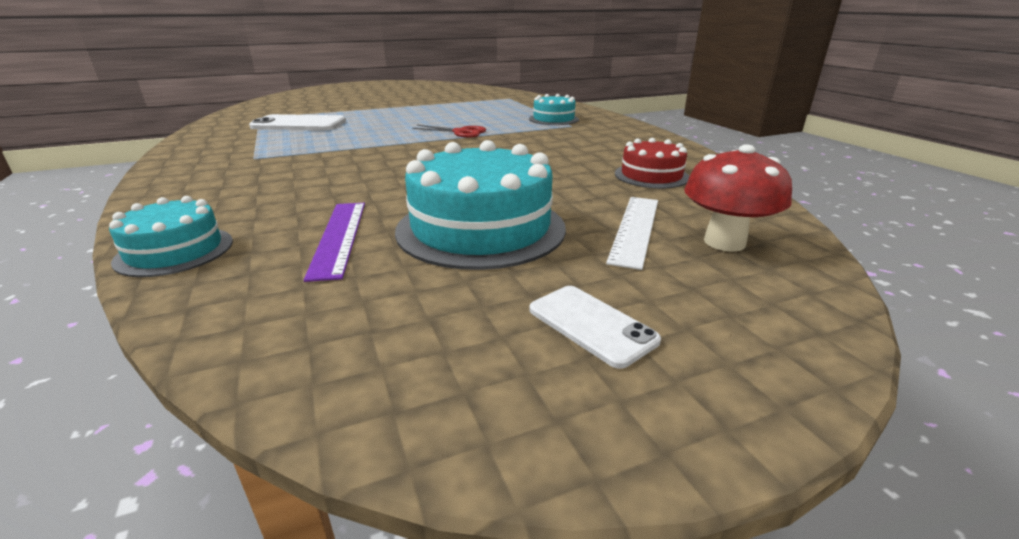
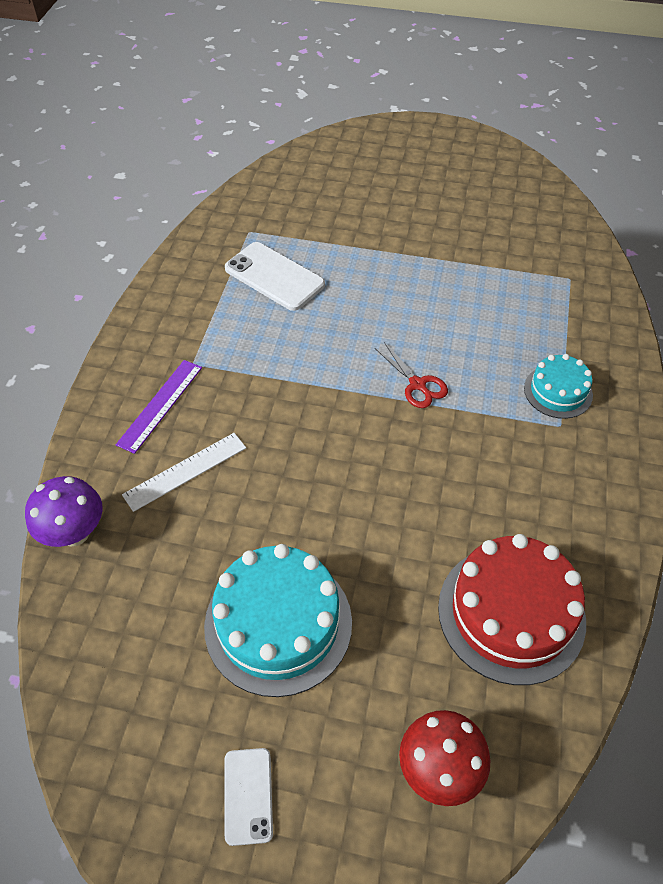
camera: 35 degrees right, 25 degrees up
(175, 251) = (74, 533): turquoise cake -> purple mushroom
(339, 237) = (177, 574): purple ruler -> purple ruler (160, 405)
(635, 229) = (391, 701): white ruler -> white ruler (185, 471)
(651, 175) = (511, 613): red cake -> red cake, size x1.79

